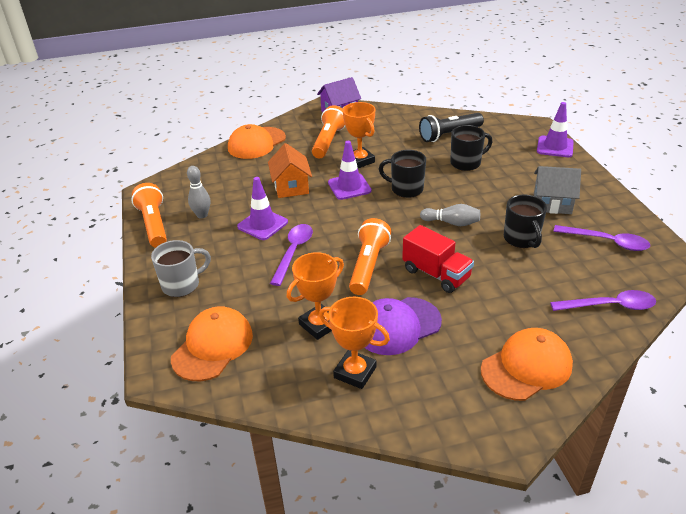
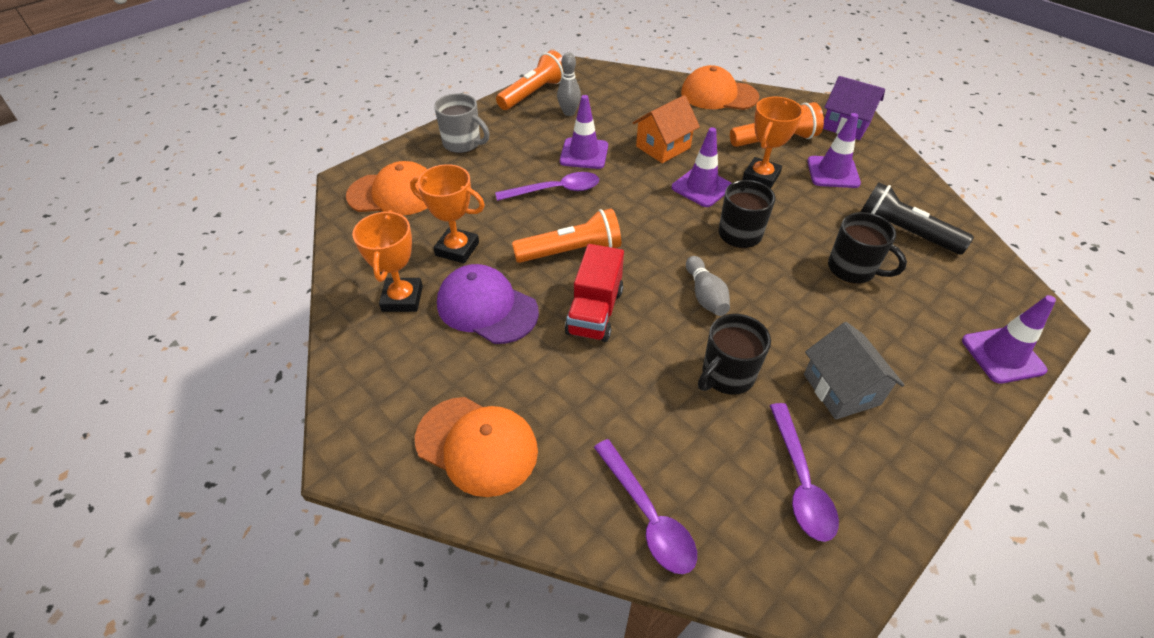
camera: 60 degrees right, 10 degrees up
(379, 135) = (833, 172): none -> purple traffic cone

